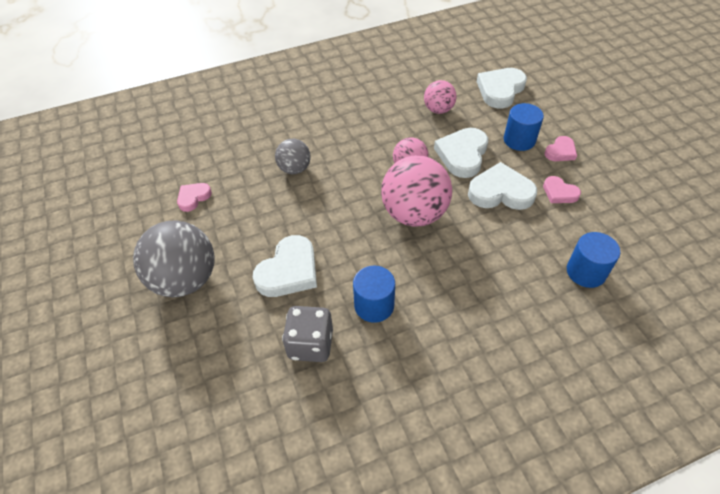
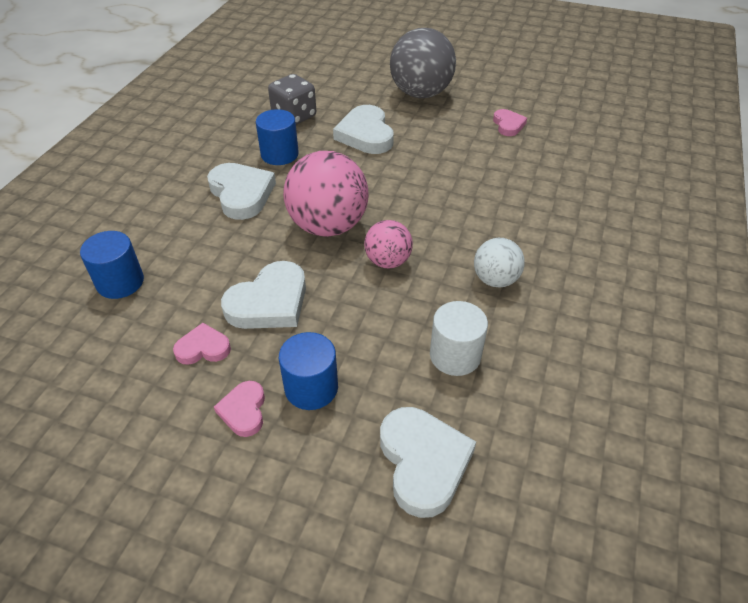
camera: 130 degrees right, 5 degrees down
(294, 169) = (480, 189): grey ball -> none
(371, 123) = (495, 279): none -> white ball
(438, 110) = (455, 355): pink ball -> white cylinder
(462, 155) = (354, 315): white heart -> white heart (241, 194)

